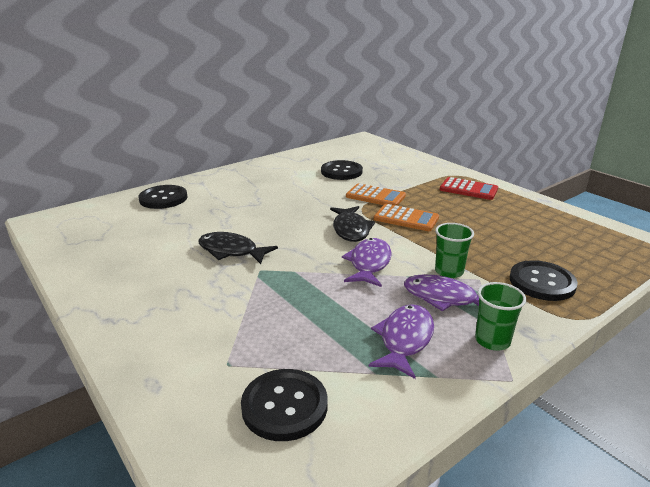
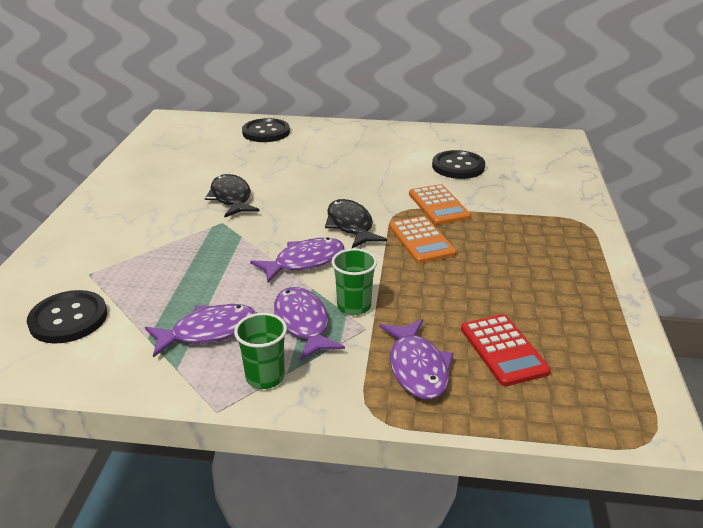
camera: 45 degrees right, 5 degrees up
(351, 229) = (350, 225): black fish -> black fish turned 120 degrees clockwise
(468, 189) = (558, 243): red calculator -> red calculator (503, 350)
(542, 282) = (417, 367): black button -> purple fish

